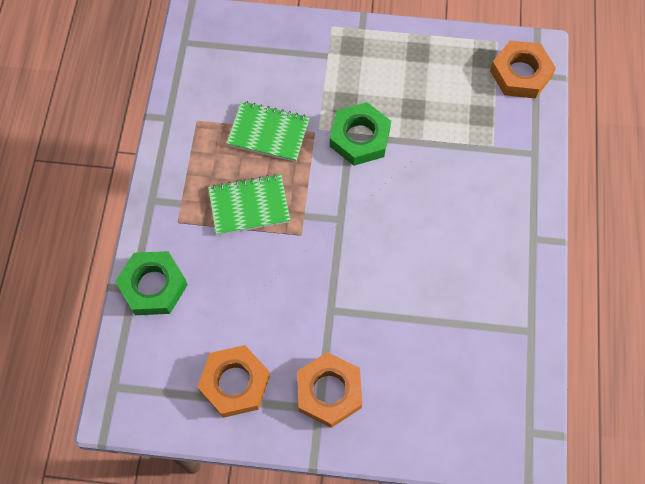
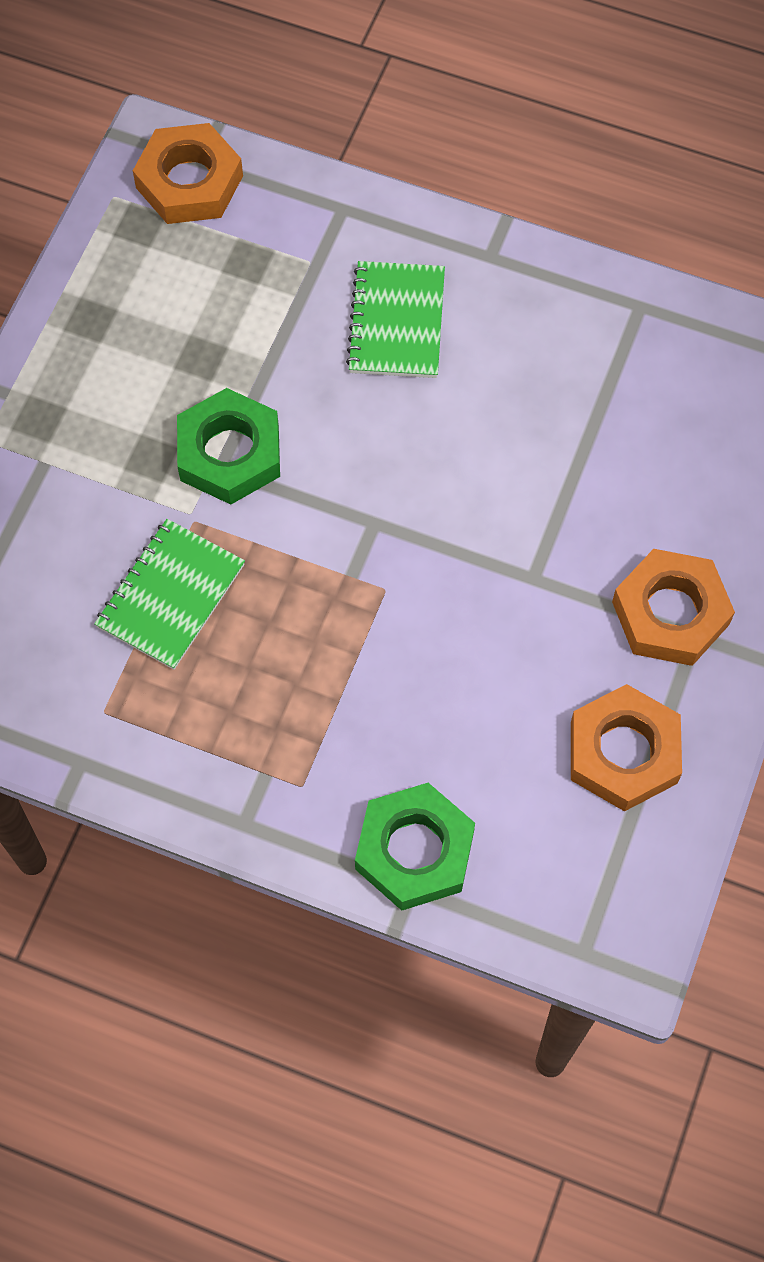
camera: 75 degrees left, 0 degrees up
(249, 206) = (306, 660): green notebook -> green notebook (397, 322)

